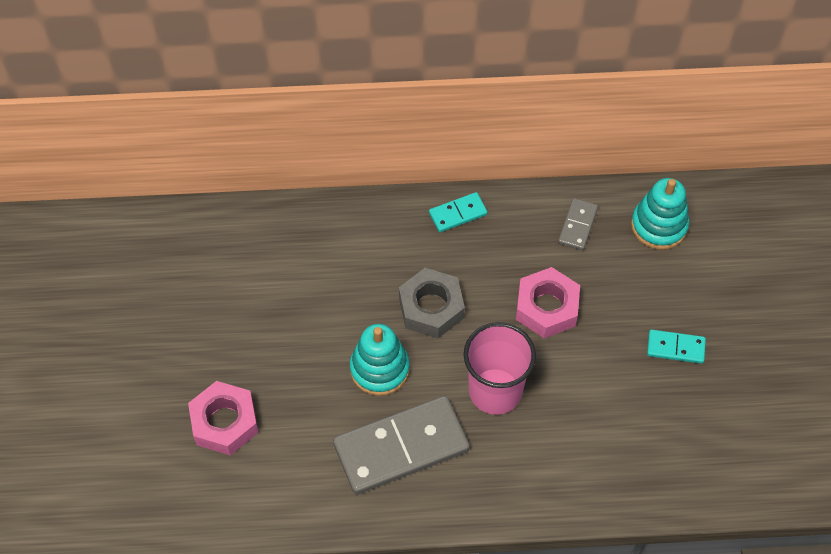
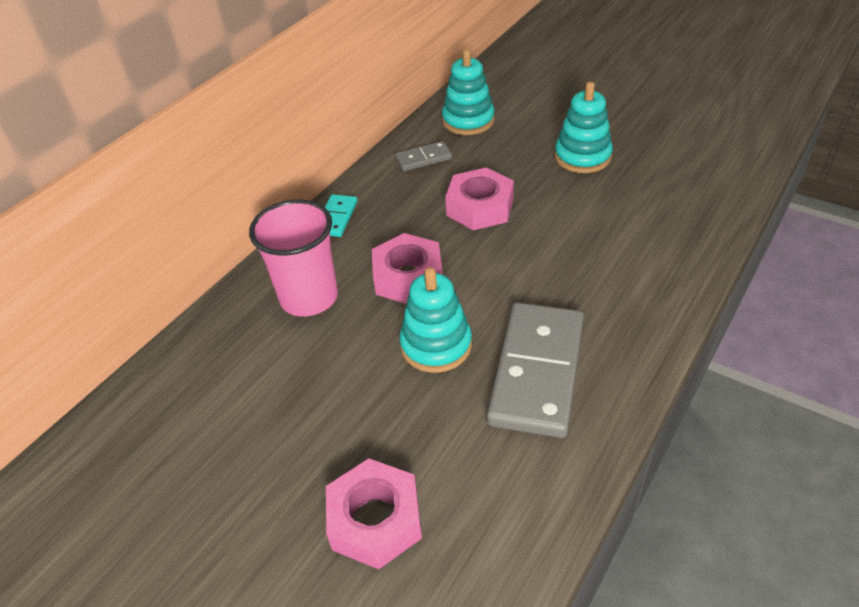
camera: 50 degrees left, 15 degrees down
(431, 308) = (408, 277): grey nut -> pink nut
(495, 391) = (532, 275): pink cup -> pink cup (309, 297)
(577, 226) = (423, 158): grey domino -> grey domino turned 75 degrees counterclockwise
(675, 348) = (582, 157): turquoise domino -> turquoise stacking toy

